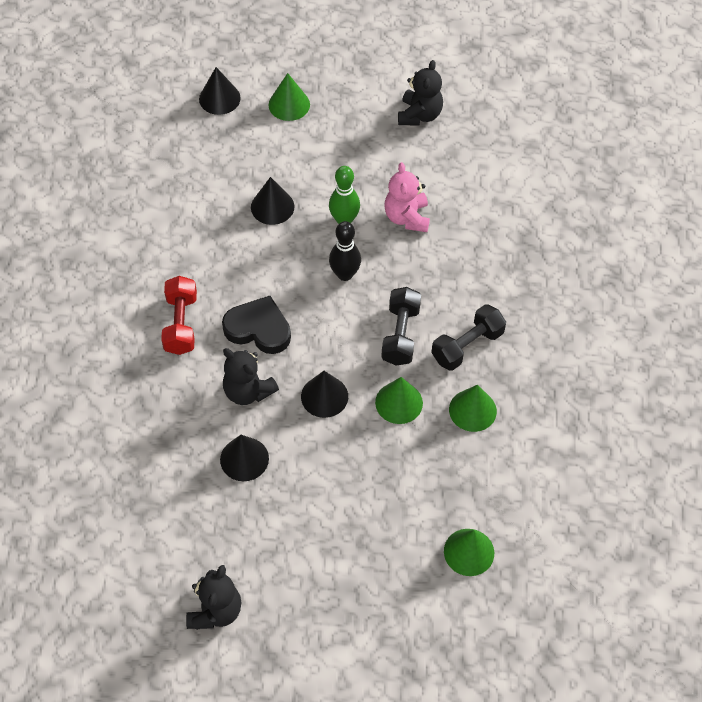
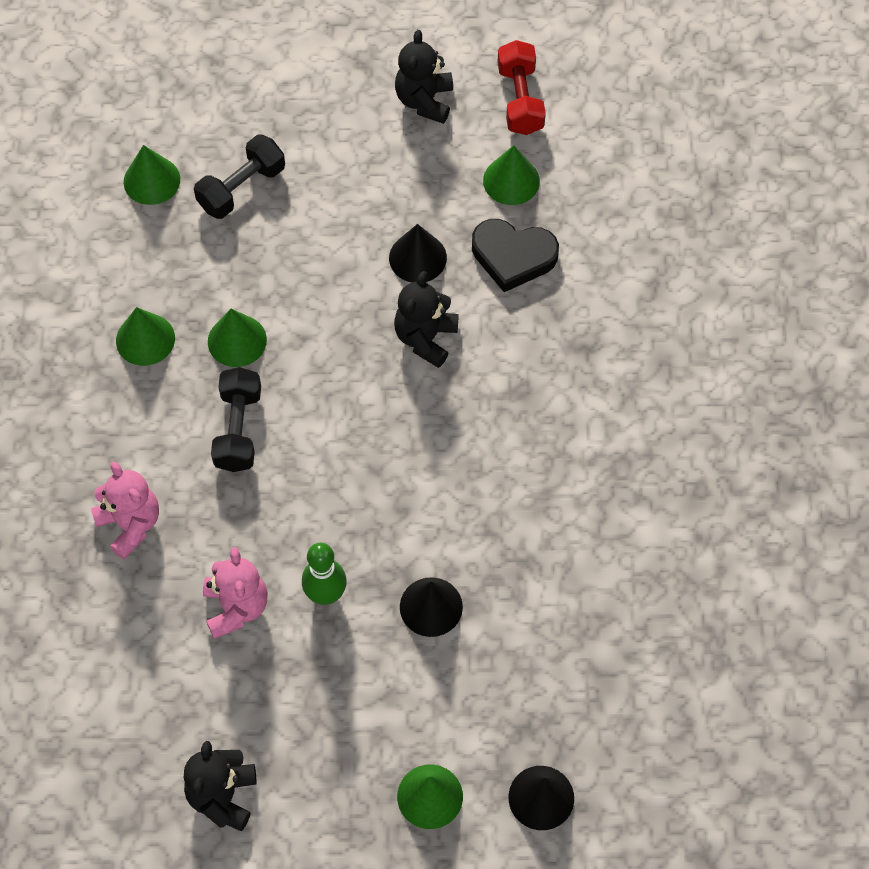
camera: 175 degrees right, 5 degrees up
(152, 522) = (511, 180): none -> green cone
(181, 324) = (526, 418): red dumbbell -> red dumbbell (520, 99)
(248, 391) = (425, 338): black teddy bear -> black teddy bear turned 105 degrees counterclockwise
(258, 329) = (424, 420): black heart -> black heart (513, 256)
(324, 396) = (330, 340): black cone -> none
(345, 274) = (318, 509): black bowling pin -> none
(467, 346) = (151, 421): black dumbbell -> black dumbbell (241, 188)
(481, 276) = (130, 524): none -> pink teddy bear

